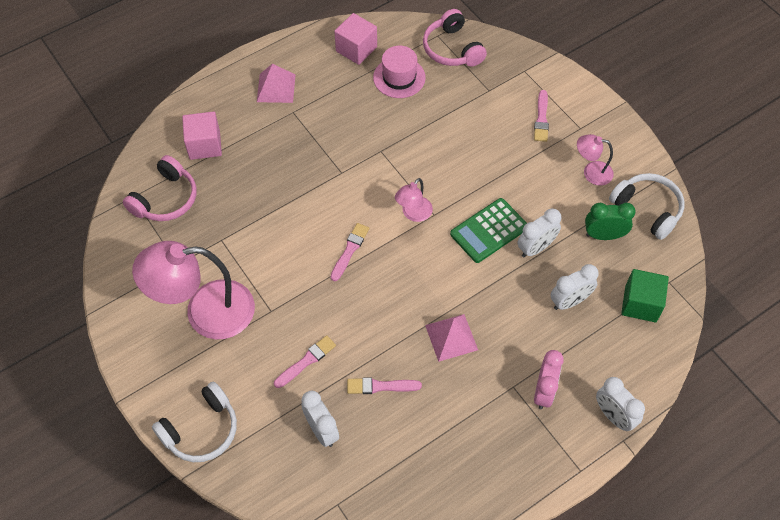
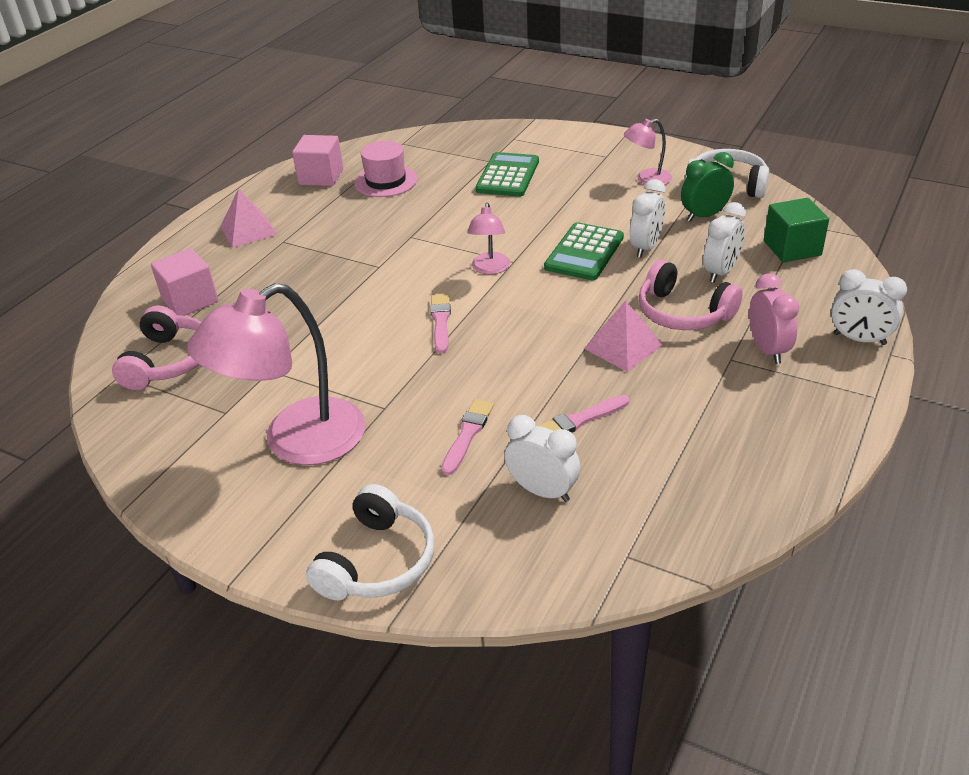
camera: 25 degrees left, 20 degrees down
(452, 49) = (425, 147): pink headphones -> pink headphones (683, 313)
(490, 115) = (508, 176): none -> green calculator
(541, 118) = (561, 162): pink brush -> none

